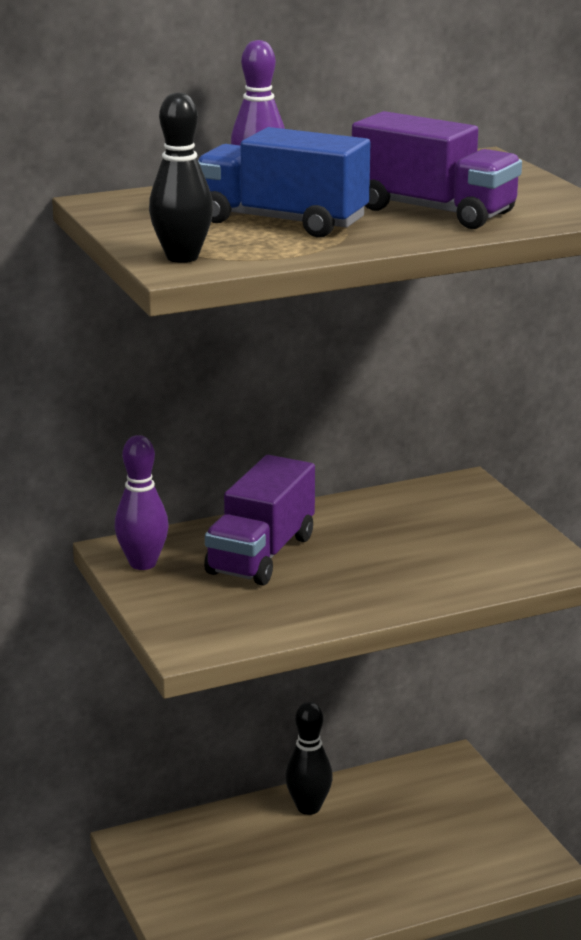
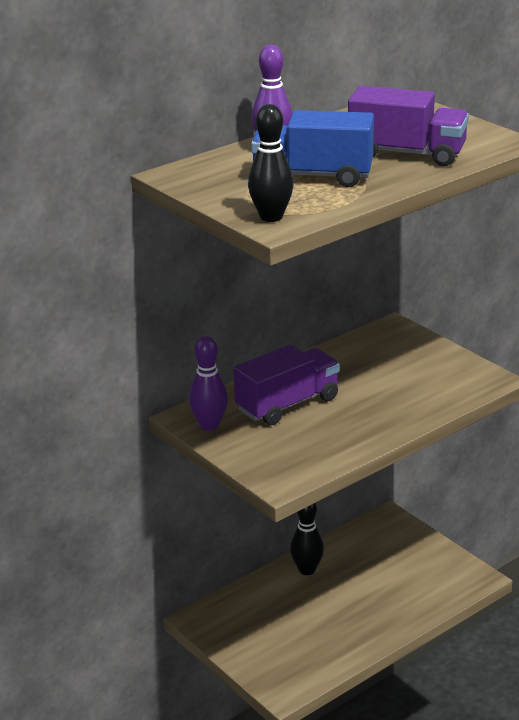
camera: 15 degrees left, 5 degrees up
(261, 555) = (287, 404): purple truck -> purple truck turned 135 degrees counterclockwise

